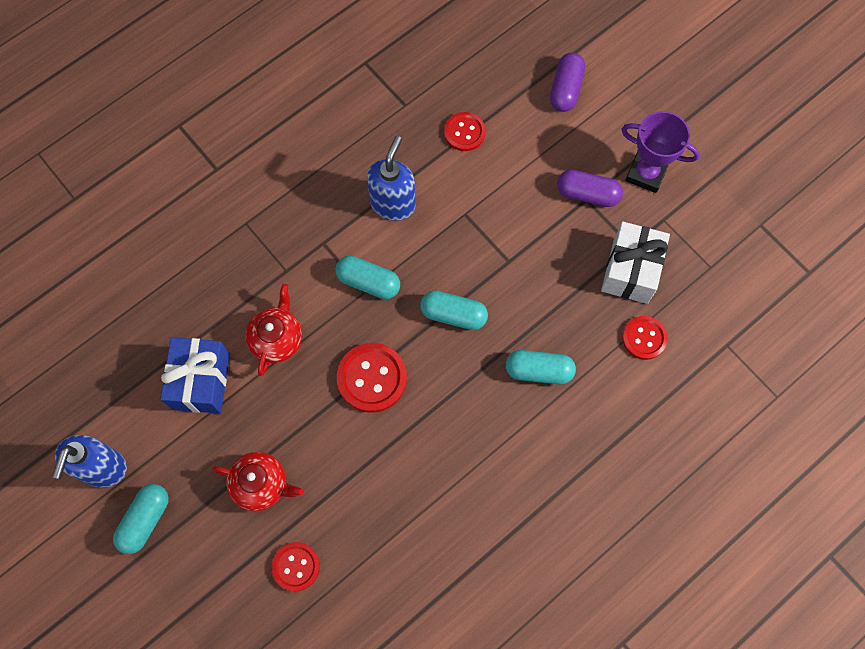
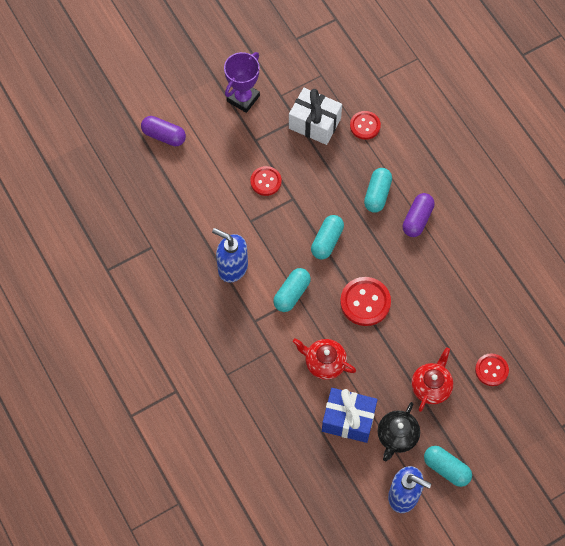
camera: 80 degrees left, 5 degrees down
(184, 448) = (397, 436): none -> black teapot
(464, 132) = (184, 210): red button -> red button (266, 181)
(587, 194) = (251, 138): purple capsule -> purple capsule (417, 219)

